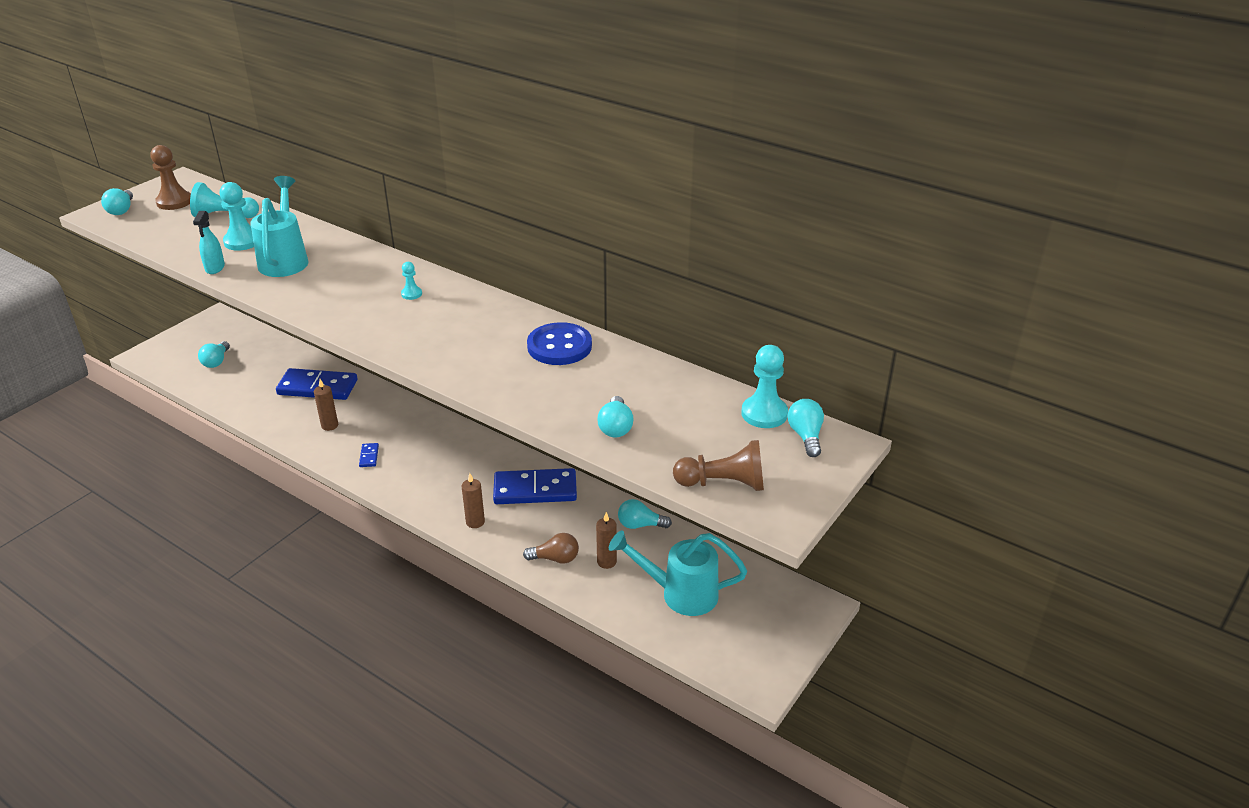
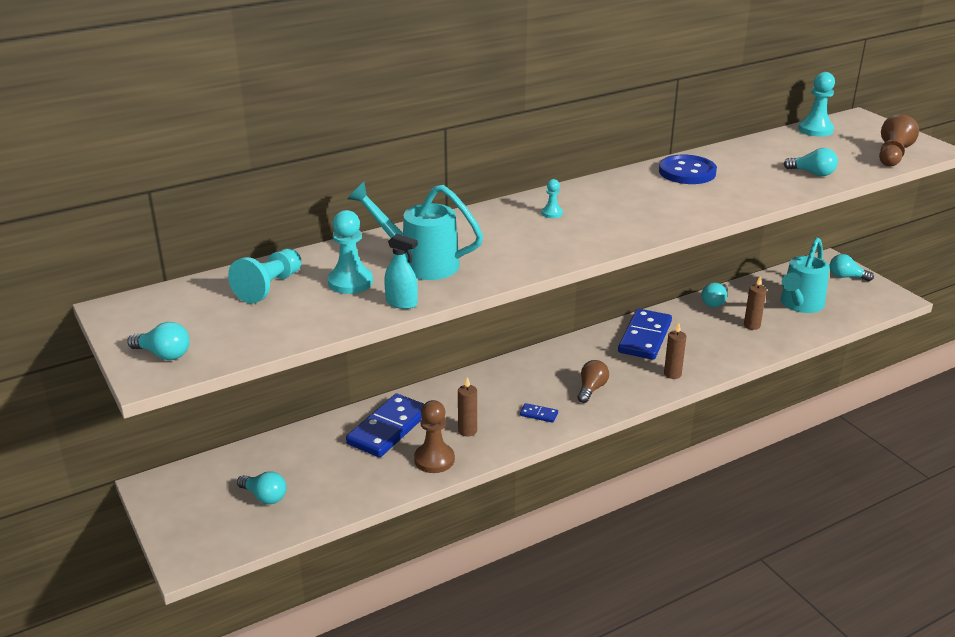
camera: 65 degrees left, 5 degrees down
(174, 202) = (185, 316): brown pawn -> brown pawn (434, 459)
(555, 558) = (738, 346): brown light bulb -> brown light bulb (591, 389)
(805, 436) = (847, 125): turquoise light bulb -> turquoise light bulb (846, 277)

